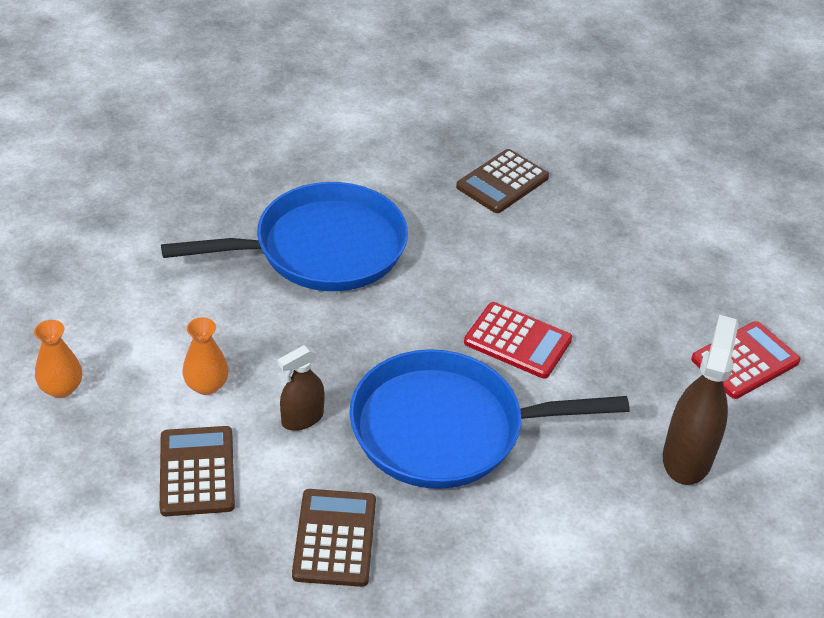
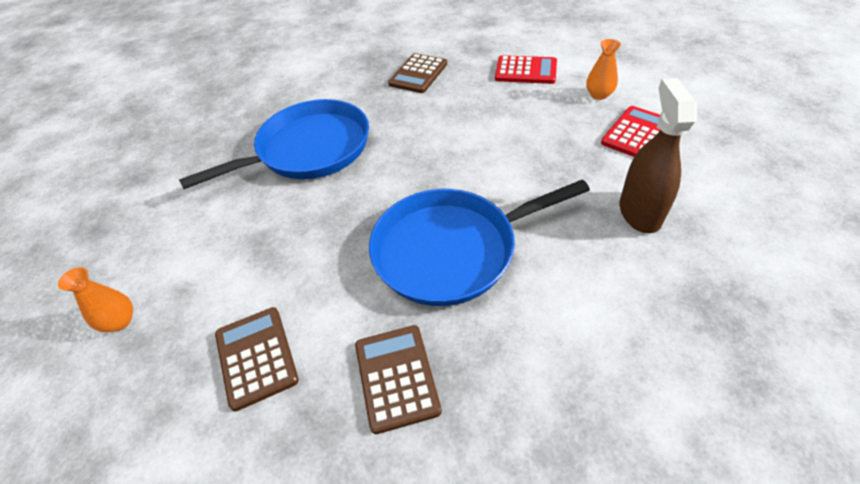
camera: 10 degrees left, 5 degrees up
(206, 385) = (246, 278): orange vase -> orange vase (599, 95)
(302, 418) = (334, 279): brown spray bottle -> none
(517, 341) = (475, 169): red calculator -> red calculator (526, 71)

